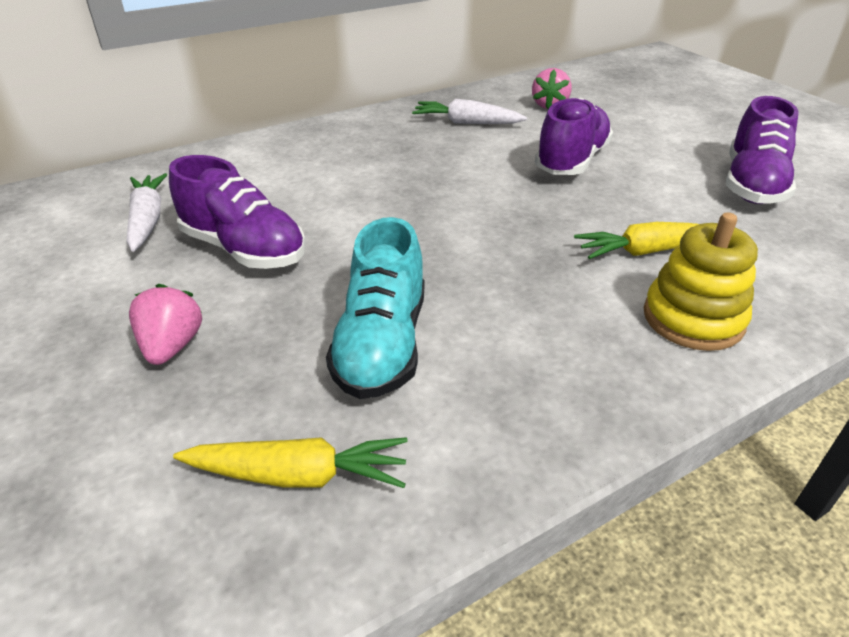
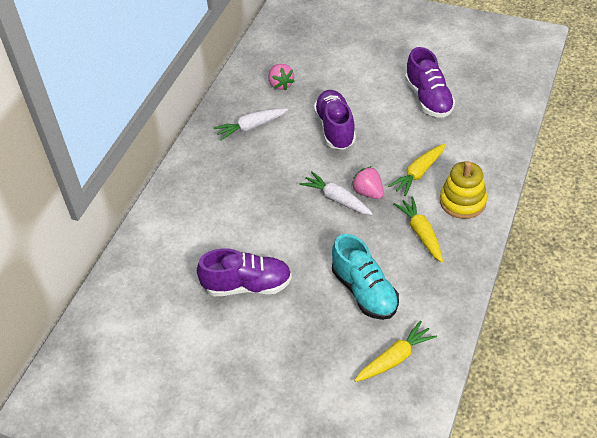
camera: 35 degrees left, 10 degrees up
(147, 220) = (174, 301): white carrot -> white carrot (337, 199)
(172, 346) = (285, 349): pink strawberry -> pink strawberry (368, 192)
(568, 322) = (421, 233): none -> yellow carrot

